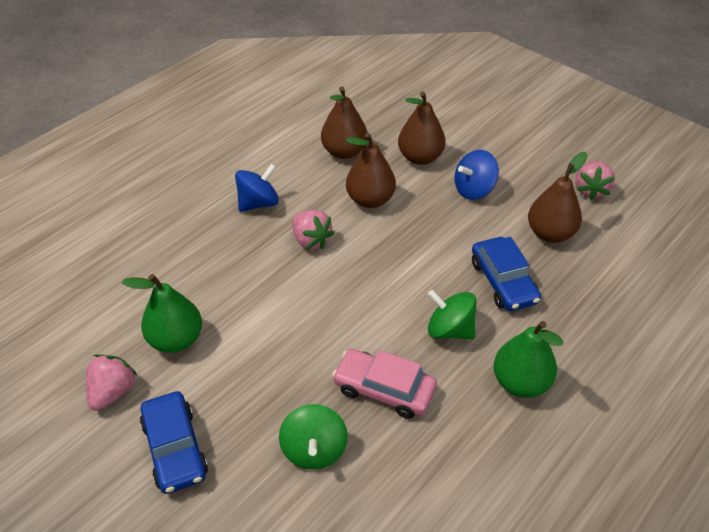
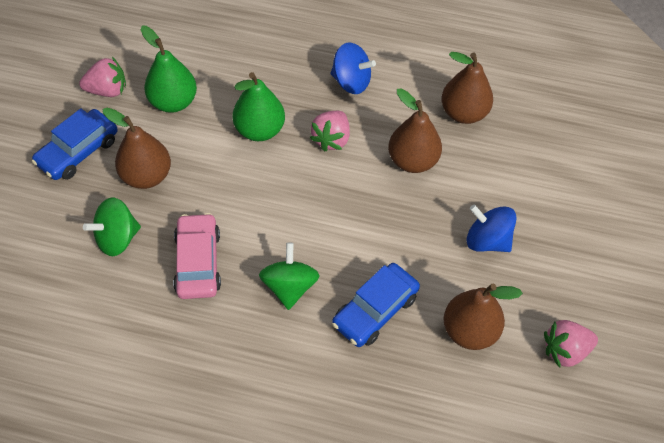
camera: 60 degrees right, 10 degrees up
(420, 157) = (501, 177): brown pear -> brown pear (146, 176)
(520, 382) = (259, 365): green pear -> green pear (259, 130)

